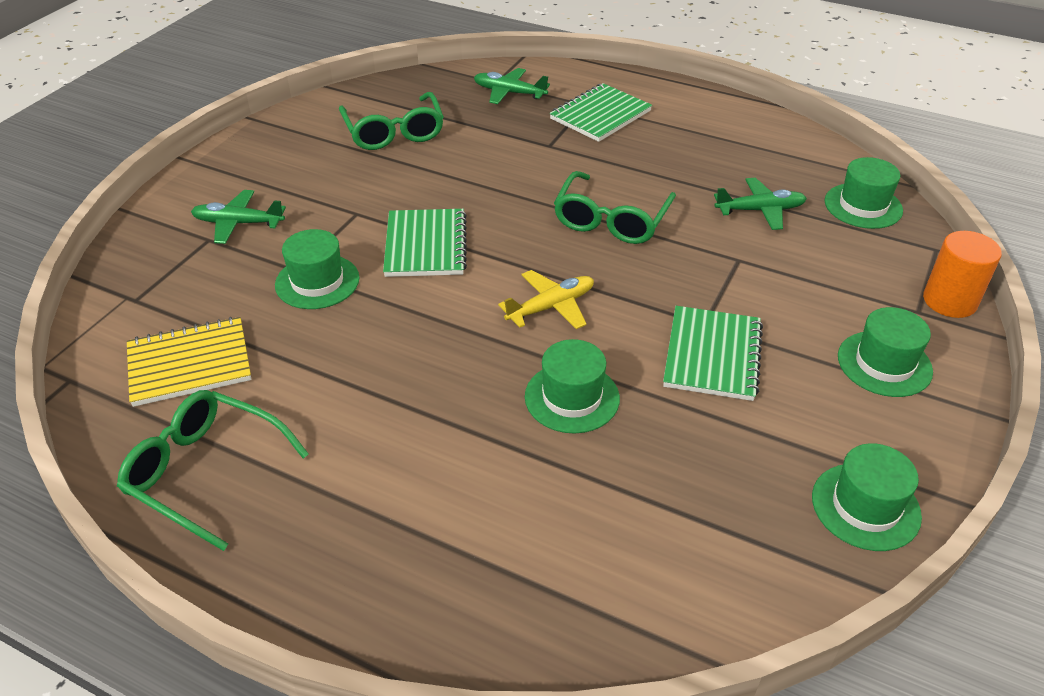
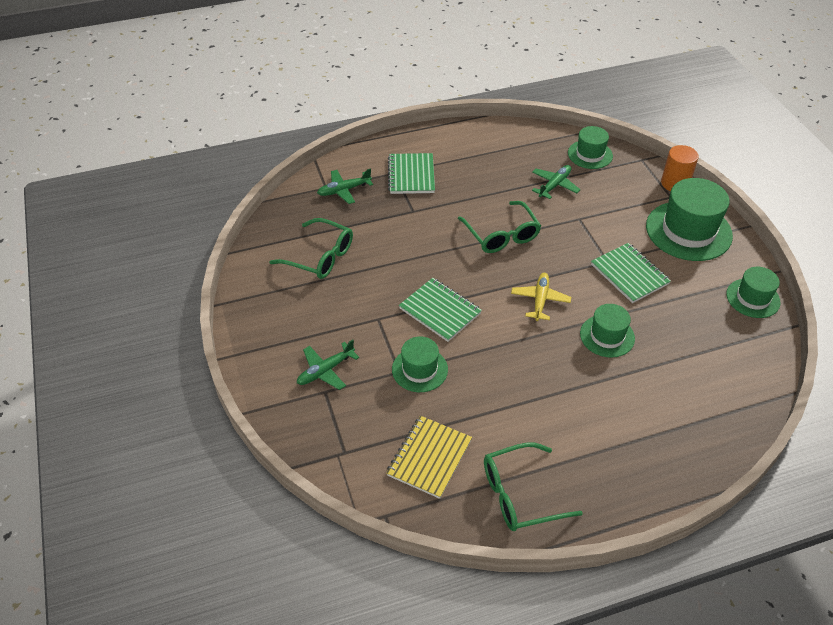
camera: 45 degrees left, 5 degrees up
(884, 364) = (688, 231): green hat -> green hat, size x1.74

